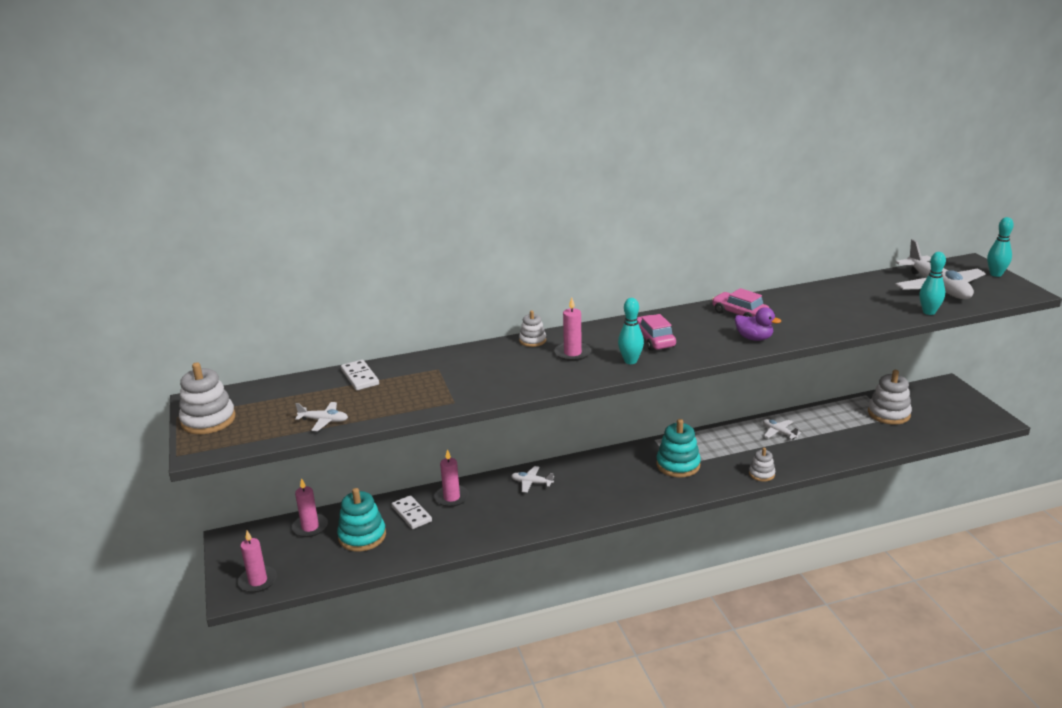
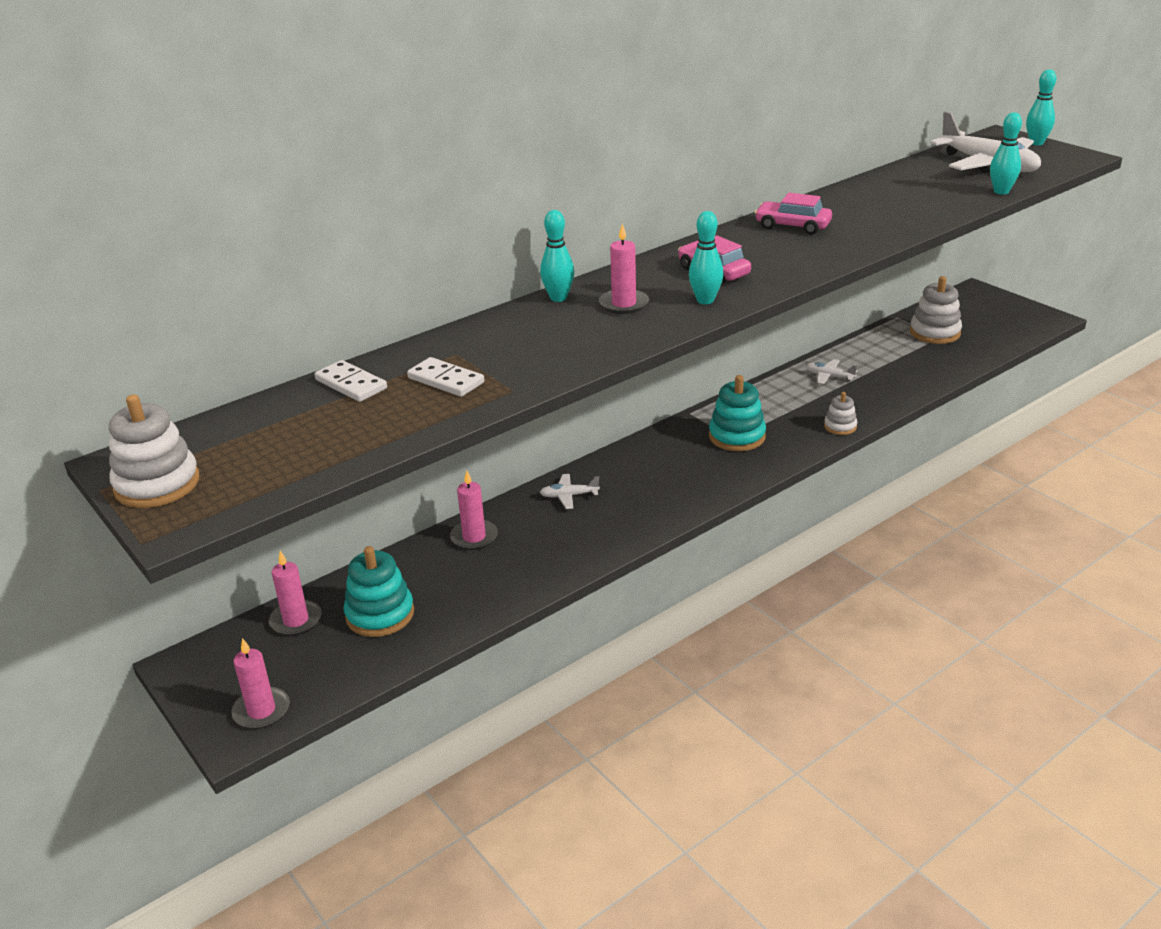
camera: 20 degrees left, 5 degrees up
(324, 421) = (342, 450): white plane -> none
(411, 514) = (432, 570): white domino -> white domino (446, 380)
(532, 340) = (558, 298): white stacking toy -> turquoise bowling pin
(754, 338) = (832, 250): purple duck -> none

